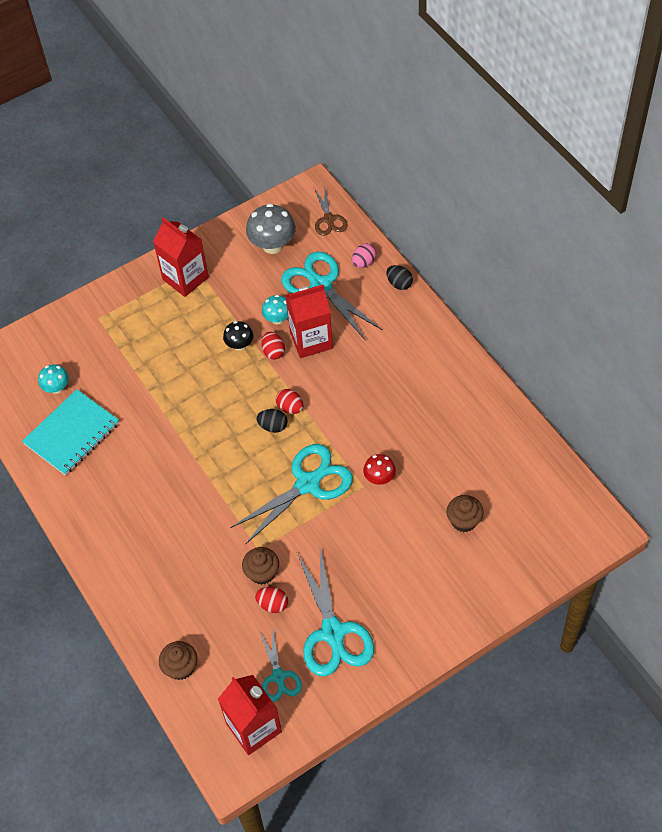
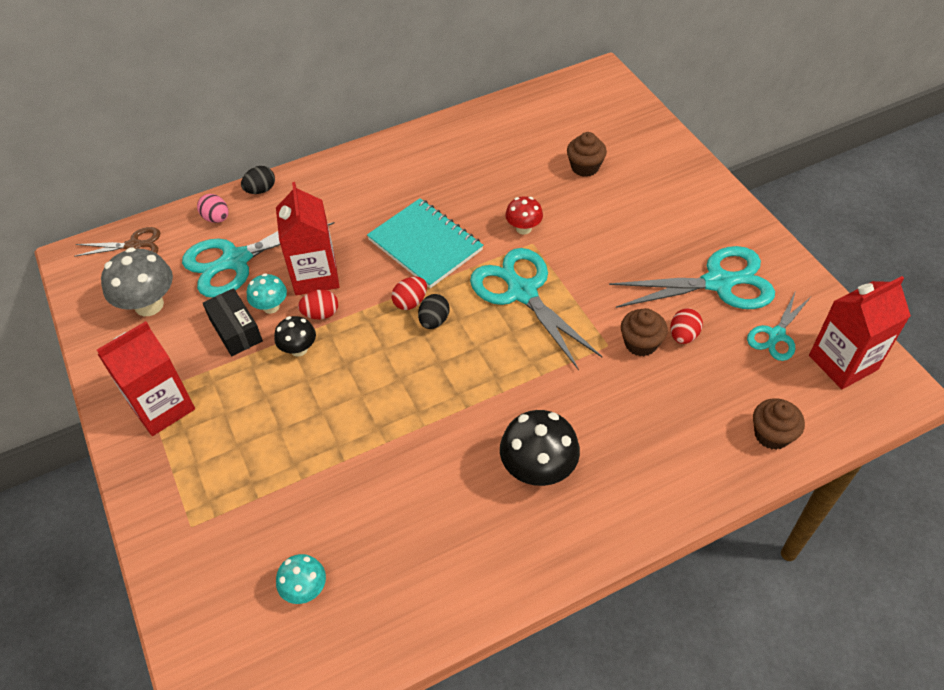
camera: 85 degrees left, 5 degrees down
(72, 434) = (395, 566): turquoise notebook -> turquoise notebook (425, 245)
(145, 509) = (538, 469): none -> black mushroom
(254, 303) = (235, 330): none -> black box
(278, 676) = (776, 335): turquoise scissors -> turquoise scissors turned 135 degrees clockwise

